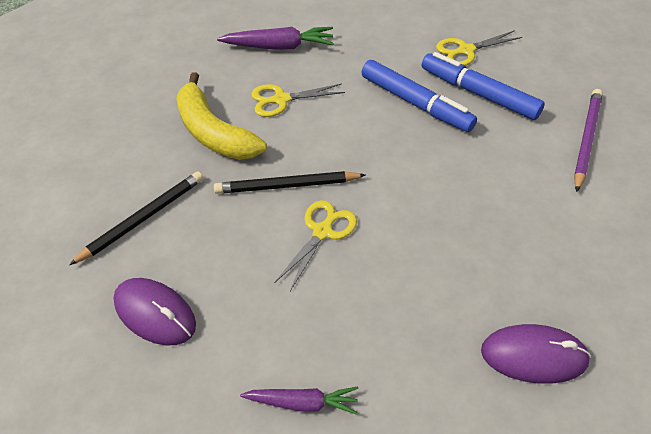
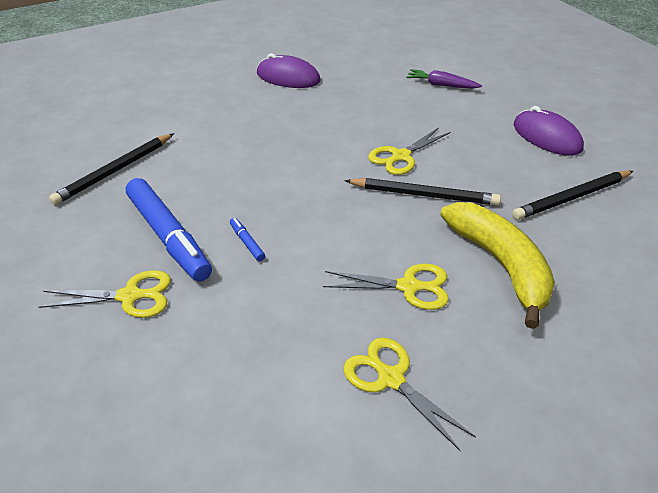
camera: 165 degrees left, 10 degrees down
(279, 46) = (391, 378): purple carrot -> yellow scissors
(416, 103) = (247, 242): blue marker -> blue marker, size x0.40
(586, 140) = (115, 171): purple pencil -> black pencil

